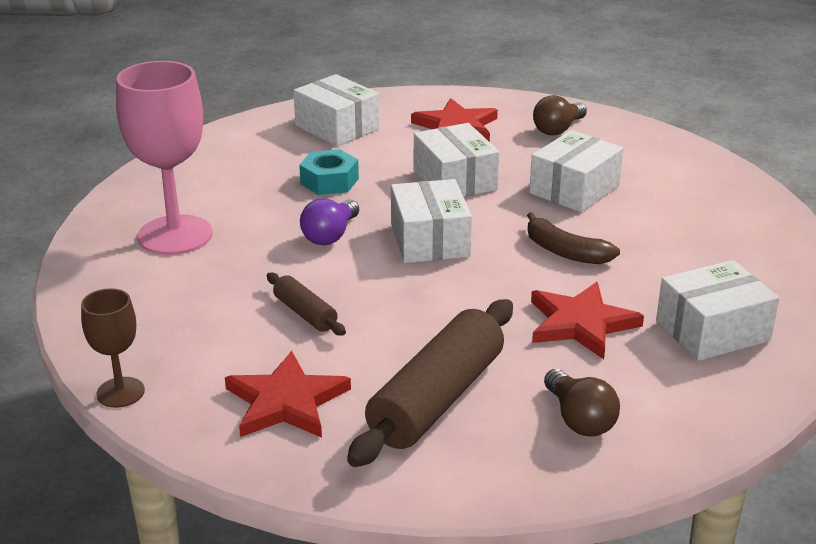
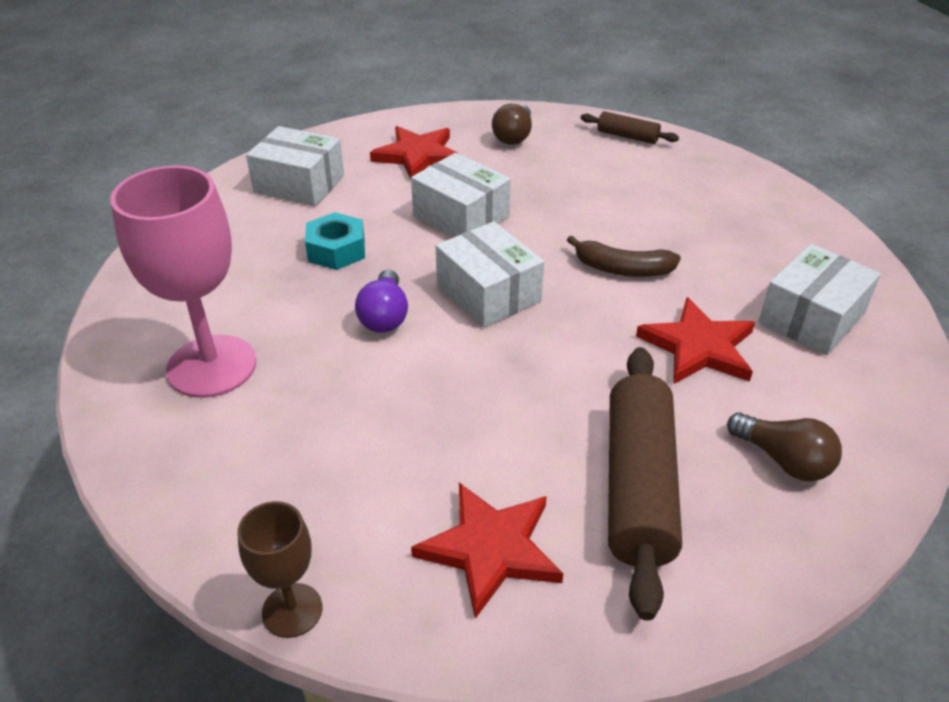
camera: 25 degrees left, 10 degrees up
(305, 313) = (428, 424): brown rolling pin -> brown rolling pin (627, 136)
(574, 189) = (577, 198): white box -> none

